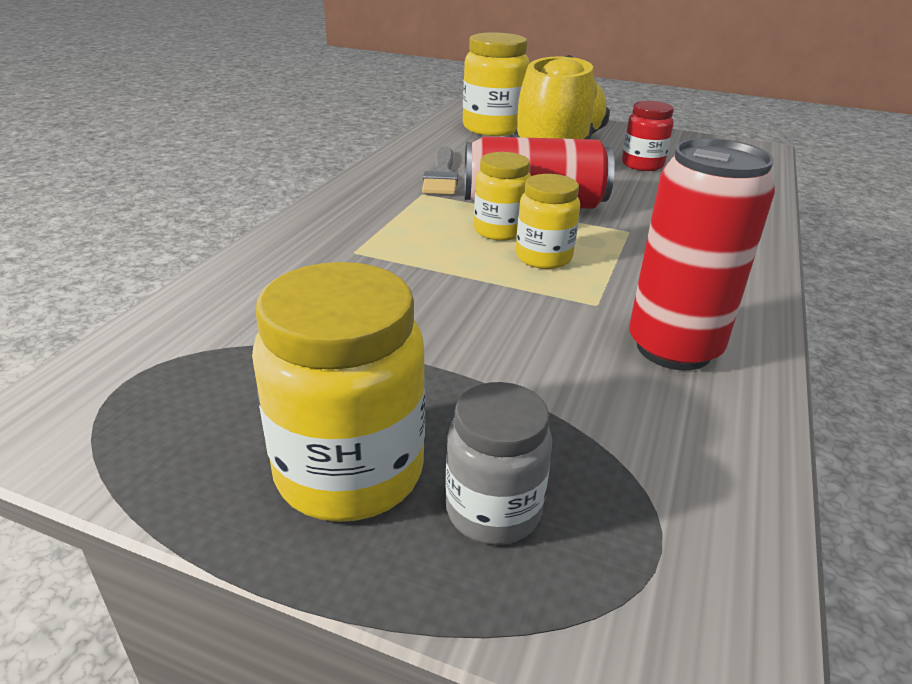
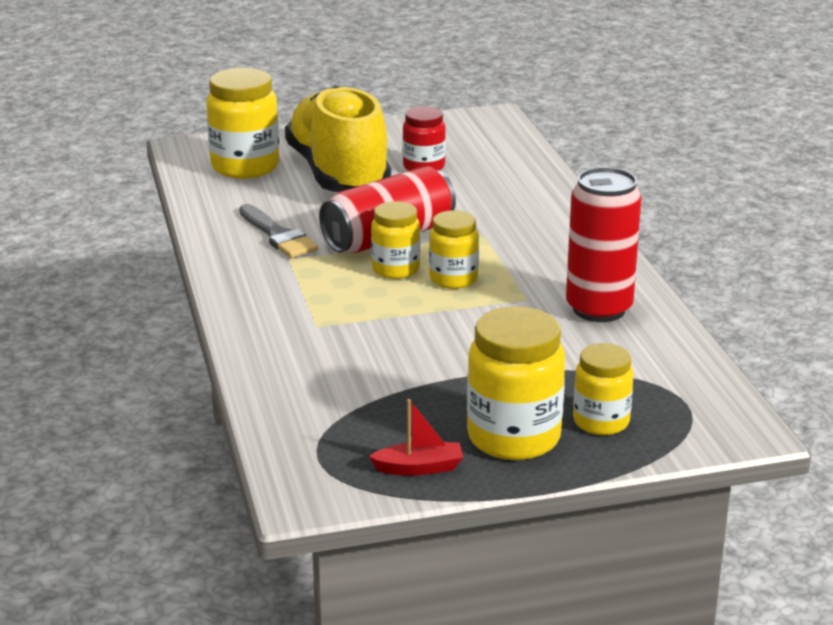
camera: 35 degrees left, 5 degrees down
(186, 453) = (419, 468): none -> red boat
(493, 511) = (601, 422): grey jar -> yellow jar

